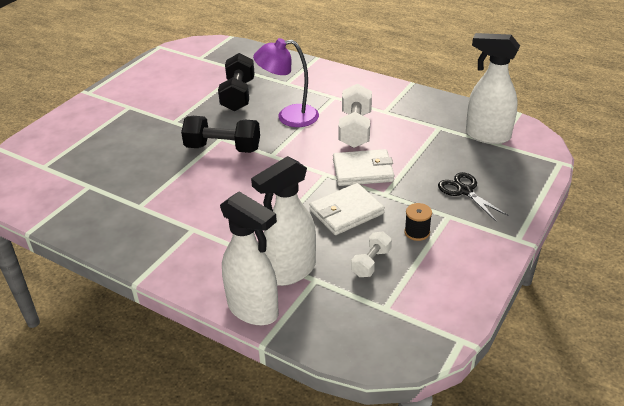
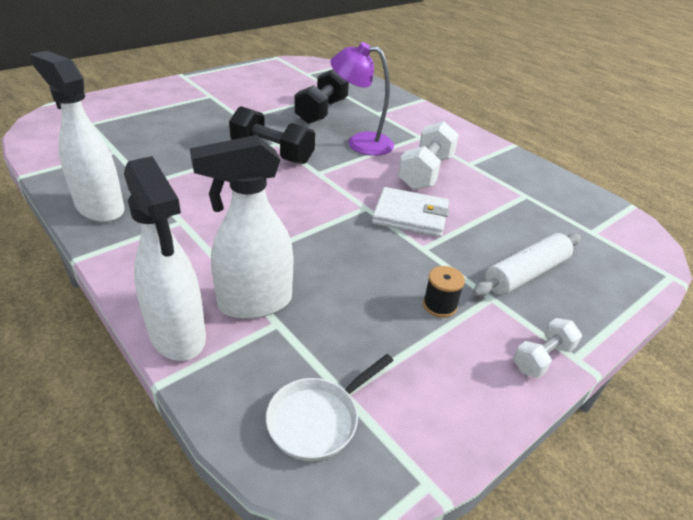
camera: 15 degrees right, 0 degrees up
(346, 212) = (364, 254): white wallet -> none
(371, 263) = (360, 325): white dumbbell -> white dumbbell (542, 358)
(378, 328) = (318, 419): none -> white pan
(464, 191) = (526, 274): black scissors -> white rolling pin
(487, 136) = (581, 219): white spray bottle -> white spray bottle (99, 208)

